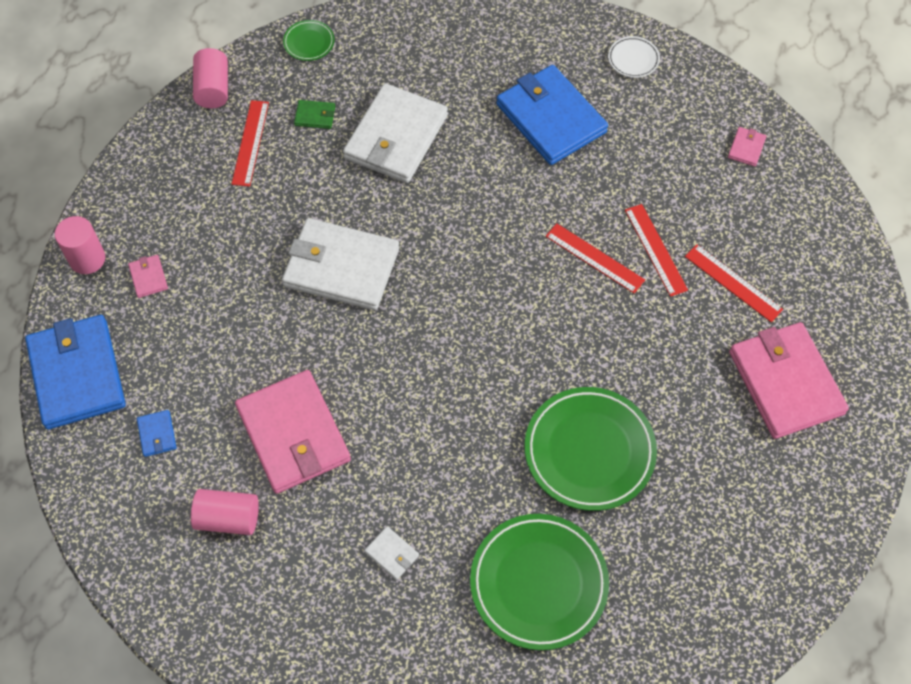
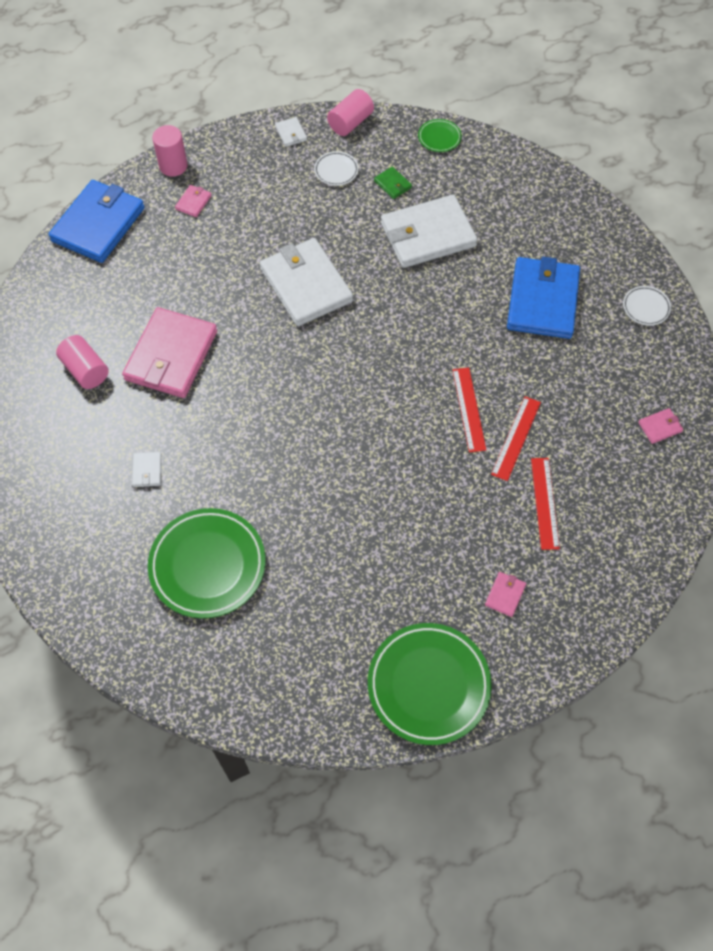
camera: 45 degrees right, 0 degrees up
(157, 434) = (101, 292): blue wallet -> none
(168, 140) = (291, 133): none -> white wallet
(250, 143) = (336, 171): red ruler -> white plate
(589, 451) = (327, 519): green plate -> green plate (428, 685)
(785, 382) = (505, 595): pink wallet -> pink wallet, size x0.40

